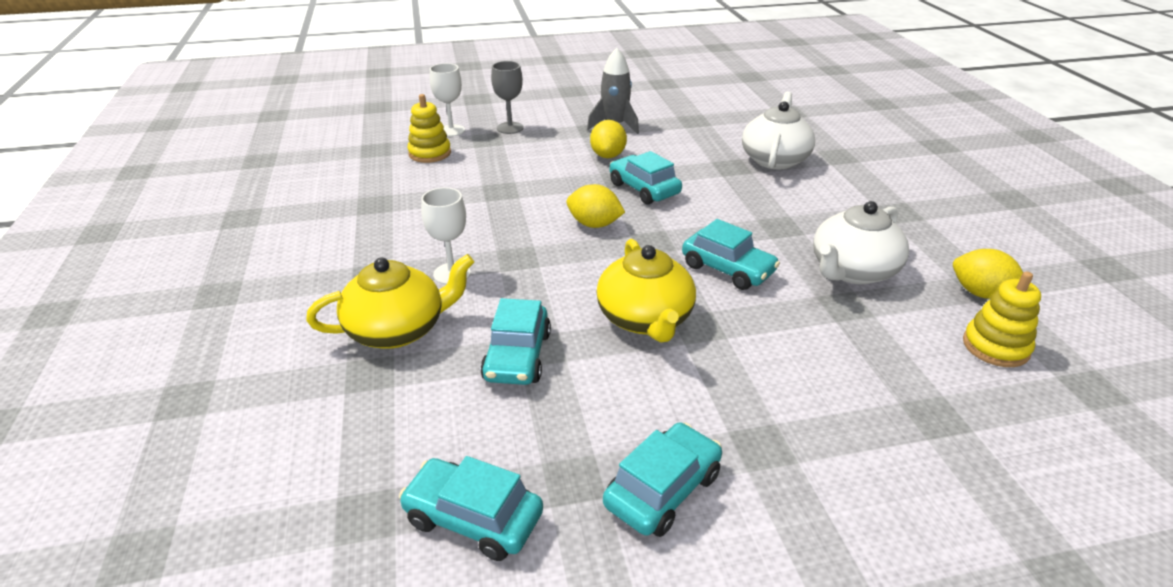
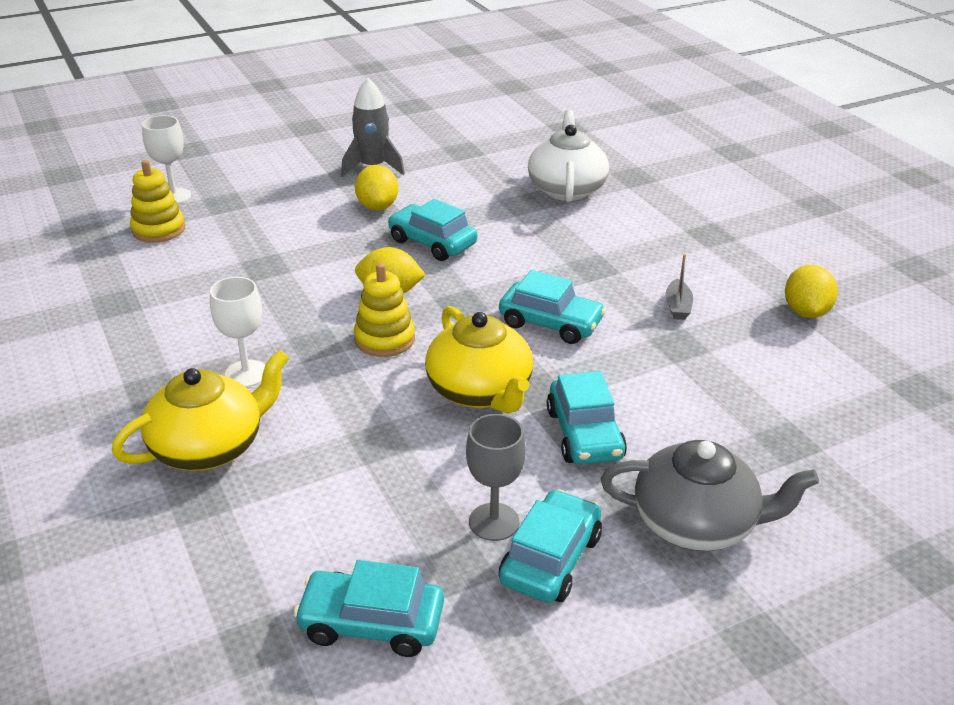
camera: 15 degrees left, 0 degrees up
(510, 128) = (246, 184): grey goblet -> grey goblet (494, 522)
(517, 356) = (356, 453): turquoise car -> turquoise car (584, 434)
(821, 482) = (697, 523): none -> grey teapot
(852, 271) = (677, 306): white teapot -> grey boat
(981, 293) = (806, 312): yellow lemon -> yellow lemon turned 75 degrees clockwise
(995, 347) = (828, 365): yellow stacking toy -> yellow stacking toy (384, 339)

